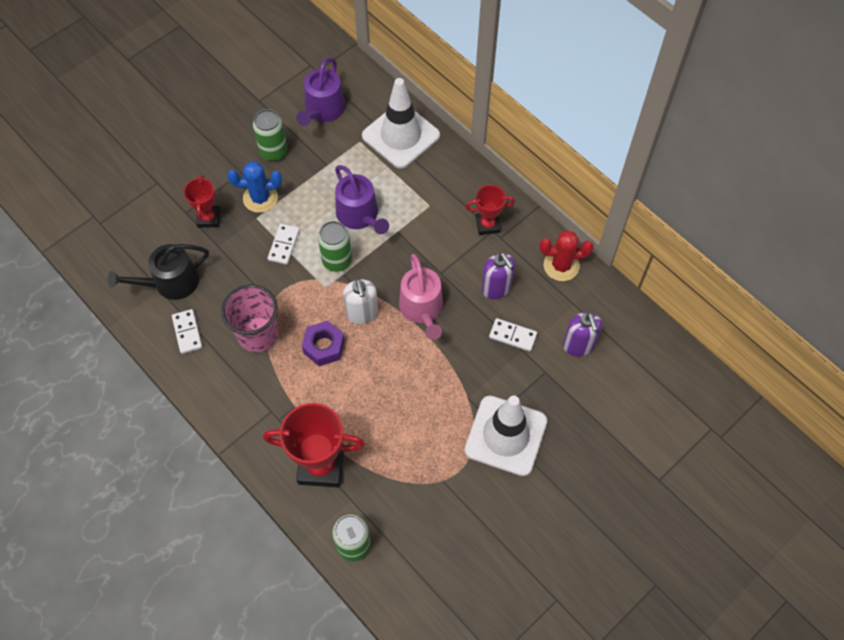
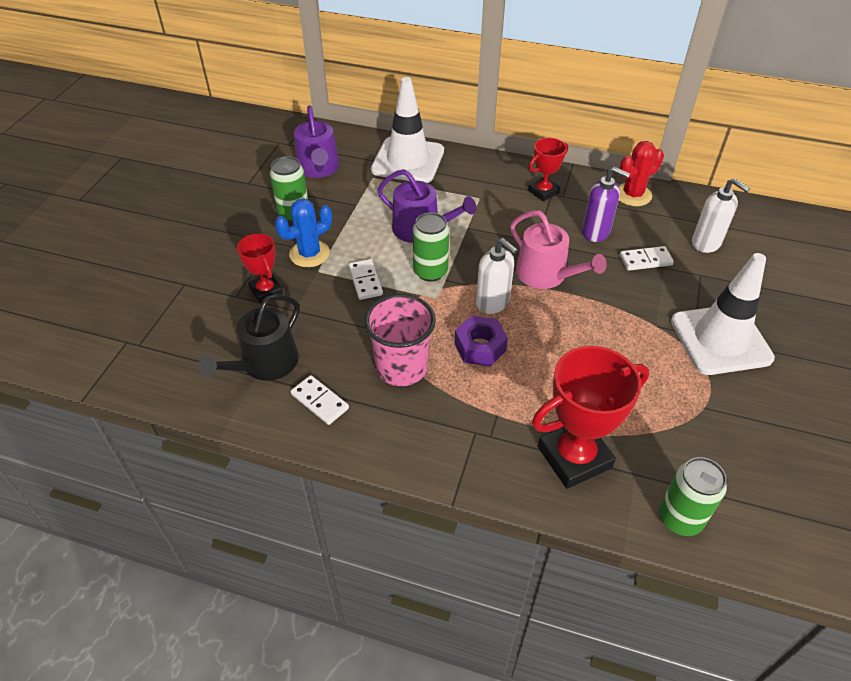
camera: 30 degrees left, 15 degrees down
(578, 345) = (706, 243): purple soap dispenser -> white soap dispenser

